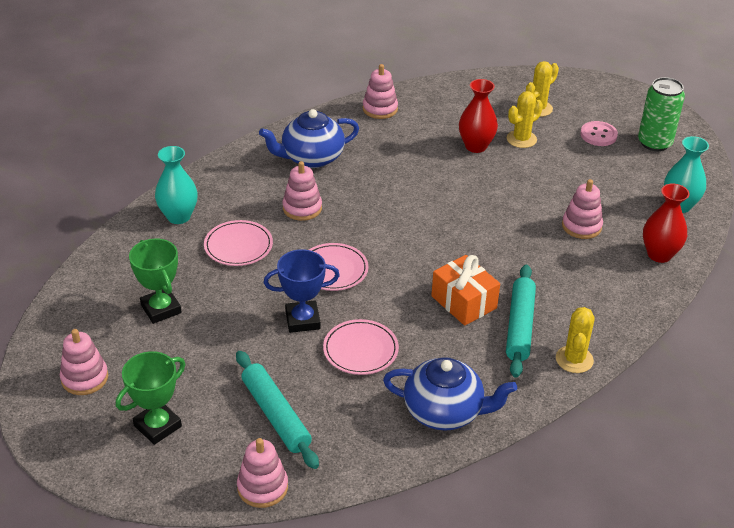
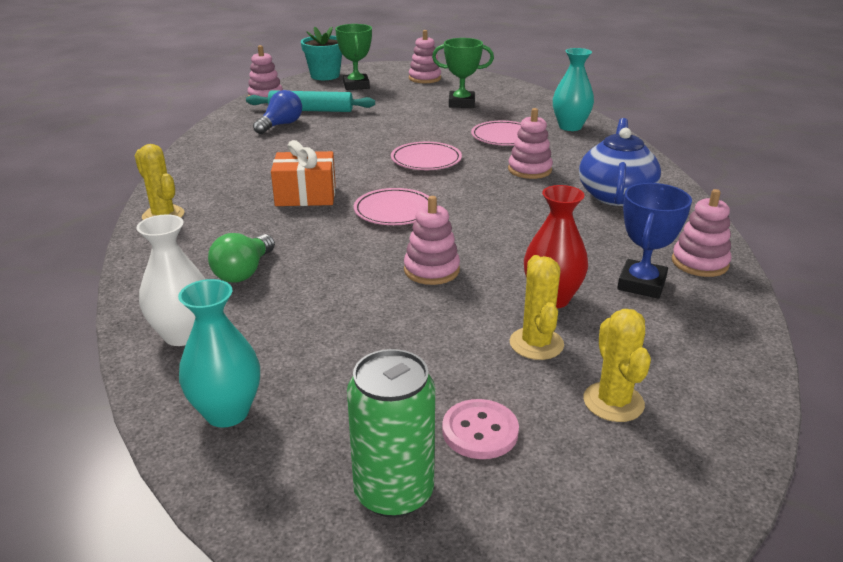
camera: 125 degrees right, 10 degrees down
(136, 481) = (325, 76): none -> turquoise flower pot
(302, 320) = (384, 136): blue trophy -> blue trophy (641, 284)
(338, 412) = (281, 125): none -> blue light bulb
(360, 350) = (322, 145): pink plate -> pink plate (394, 211)
(444, 411) = (218, 153): blue teapot -> none
(519, 326) = (238, 208): turquoise rolling pin -> none
(581, 226) = (307, 304): pink stacking toy -> pink stacking toy (431, 270)
(585, 269) = (244, 272): none -> green light bulb
(659, 254) = (183, 335): red vase -> white vase

